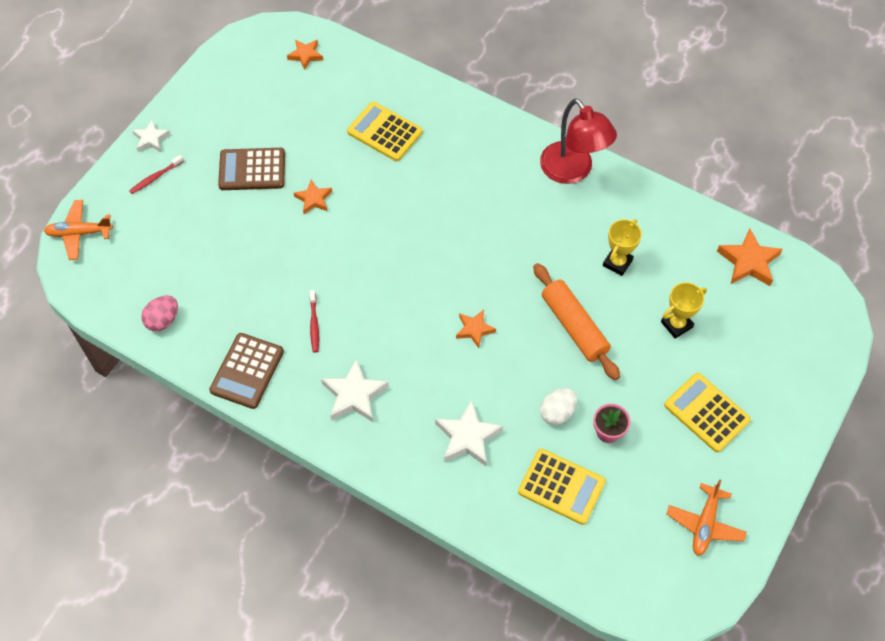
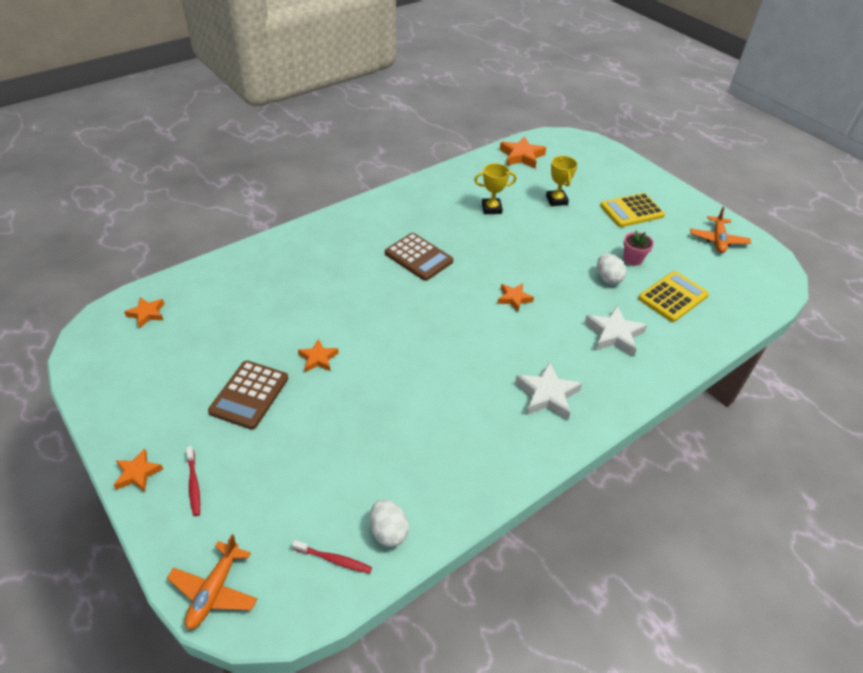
camera: 70 degrees left, 15 degrees down
(151, 139) = (137, 473): white star -> orange star
(163, 320) = (388, 531): pink egg -> white egg
(247, 371) = (487, 470): brown calculator -> brown calculator (418, 257)
(314, 324) = (458, 401): red toothbrush -> red toothbrush (334, 559)
(384, 132) = (280, 289): yellow calculator -> none
(572, 171) = (398, 202): red lamp -> none
(574, 326) = (536, 246): orange rolling pin -> none
(617, 263) = (491, 208): yellow trophy -> yellow trophy turned 60 degrees counterclockwise
(705, 524) = (718, 240): orange plane -> orange plane turned 60 degrees clockwise

